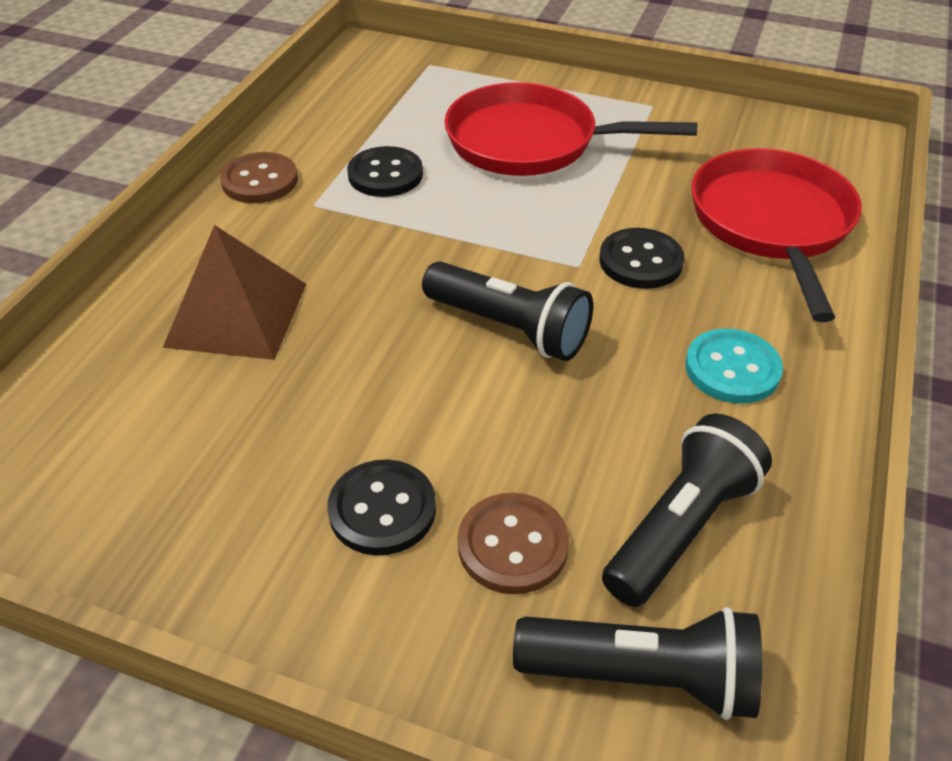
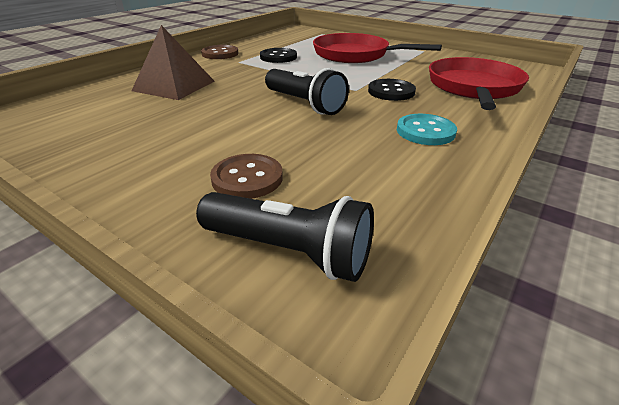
camera: 15 degrees right, 10 degrees down
(382, 509) = (185, 154): black button -> none
(680, 527) = (357, 187): black flashlight -> none

